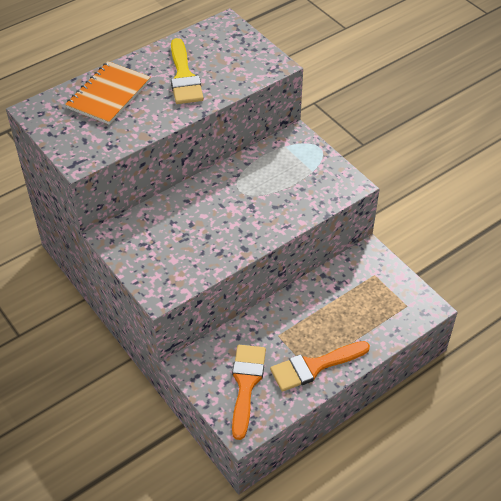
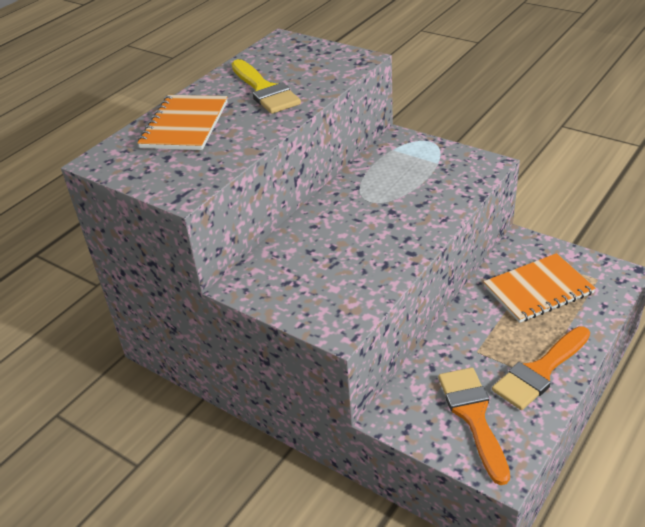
camera: 15 degrees left, 10 degrees down
(355, 300) = (538, 290): none -> orange notebook

